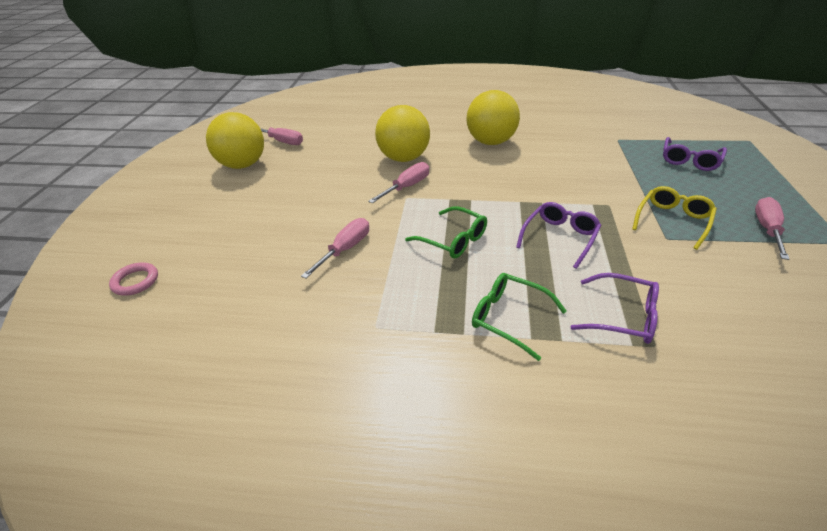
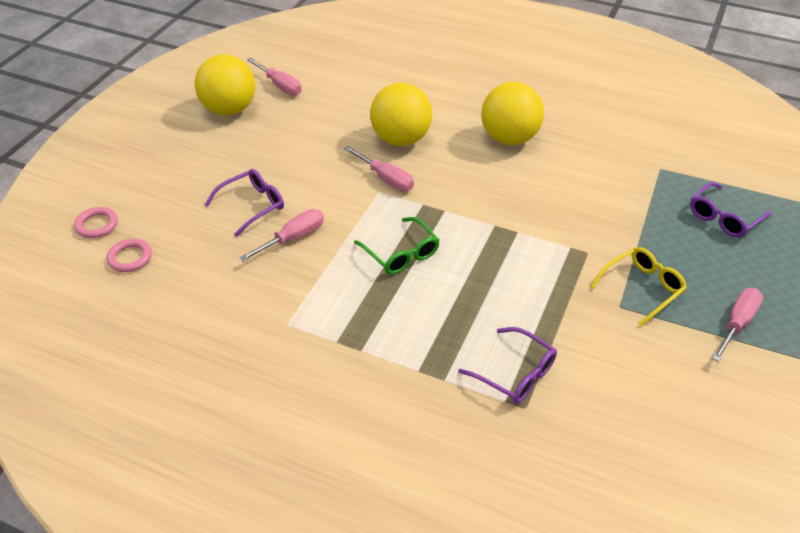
camera: 15 degrees right, 5 degrees up
(181, 304) = (130, 258): none -> pink ring
(406, 187) = (385, 178): pink screwdriver -> pink screwdriver turned 75 degrees clockwise
(509, 318) = (409, 347): green glasses -> none
(559, 238) = (509, 278): purple glasses -> purple glasses (252, 206)

